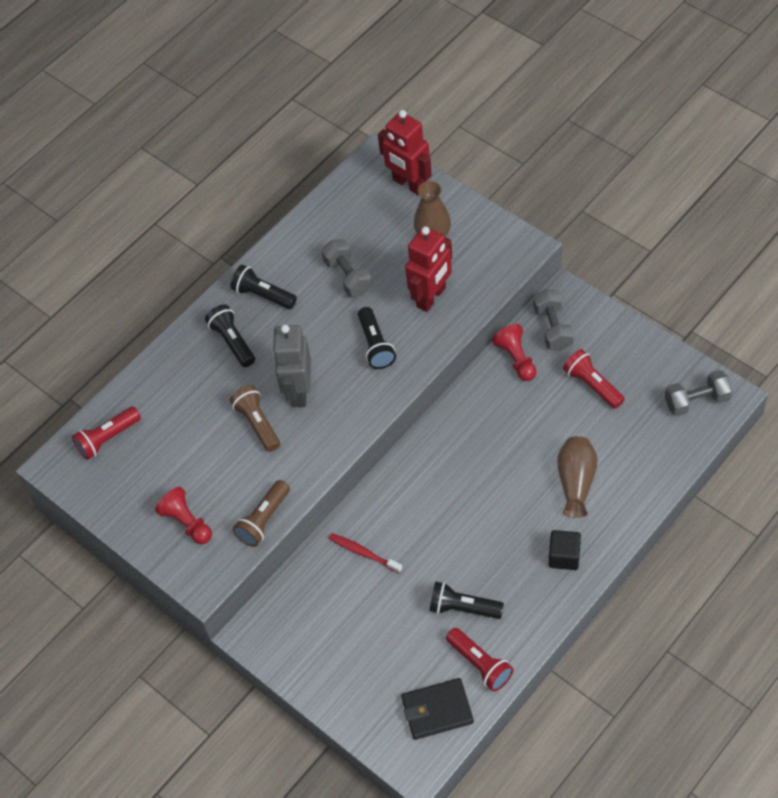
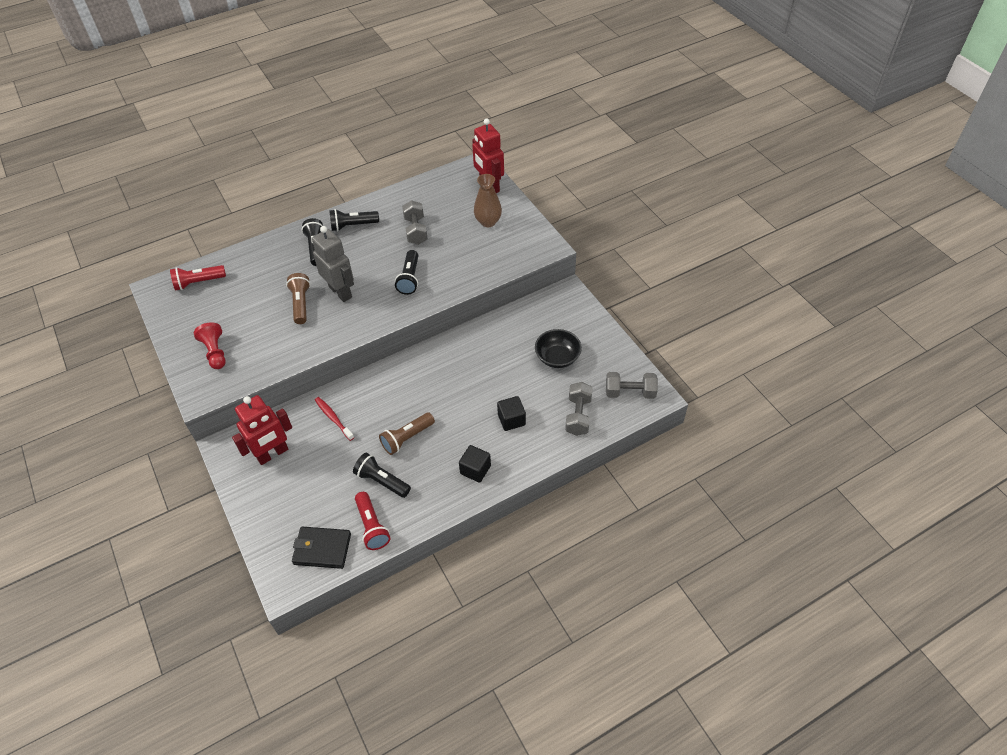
camera: 15 degrees right, 5 degrees down
(263, 295) = (353, 226): black flashlight -> black flashlight turned 60 degrees counterclockwise
(264, 520) = (267, 367): brown flashlight -> brown flashlight (407, 438)
(299, 391) = (340, 292): grey robot -> grey robot turned 120 degrees clockwise
(431, 297) = (465, 260): red robot -> red robot (272, 454)
(516, 359) = (511, 323): red pawn -> none
(552, 328) = (548, 311): grey dumbbell -> grey dumbbell (578, 415)
(576, 482) = (511, 420): brown vase -> black cube
(592, 385) = (557, 357): red flashlight -> black bowl

